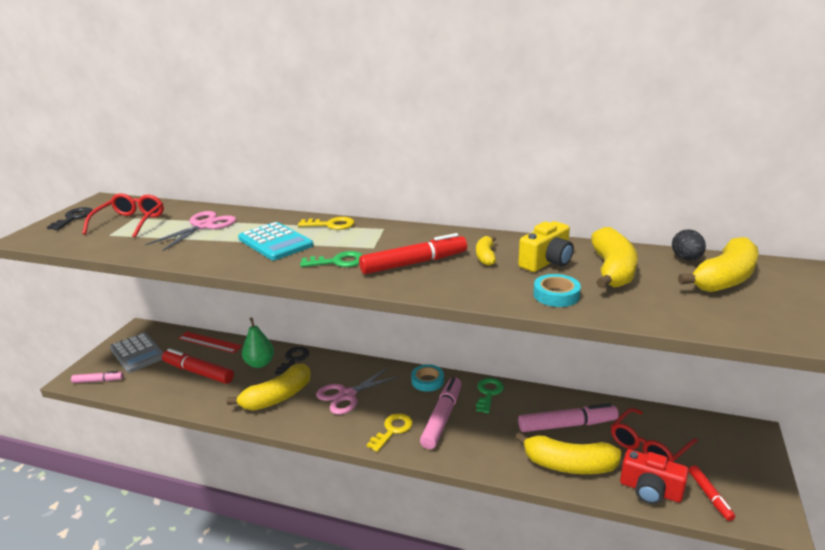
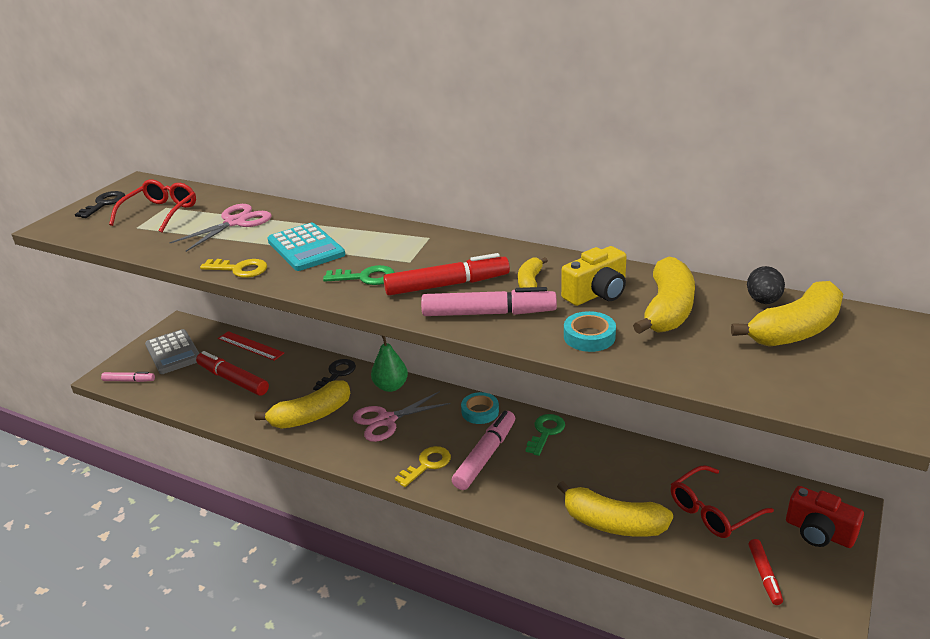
camera: 10 degrees right, 5 degrees up
(260, 363) = (300, 375): green pear -> green pear (391, 386)
(331, 225) = (372, 229): yellow key -> yellow key (240, 269)
(567, 425) = (625, 478): pink marker -> pink marker (488, 313)
(650, 490) = (697, 561): red camera -> red camera (819, 532)

